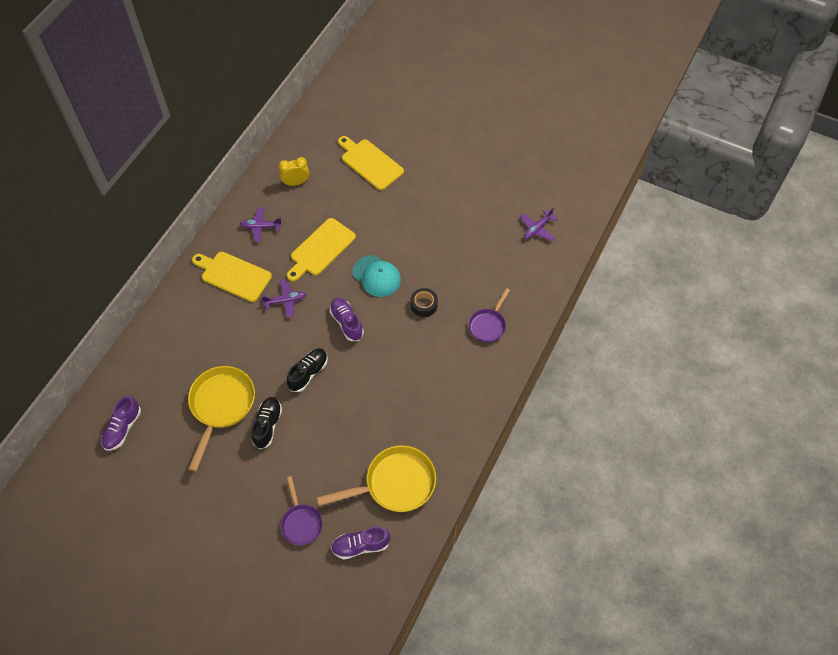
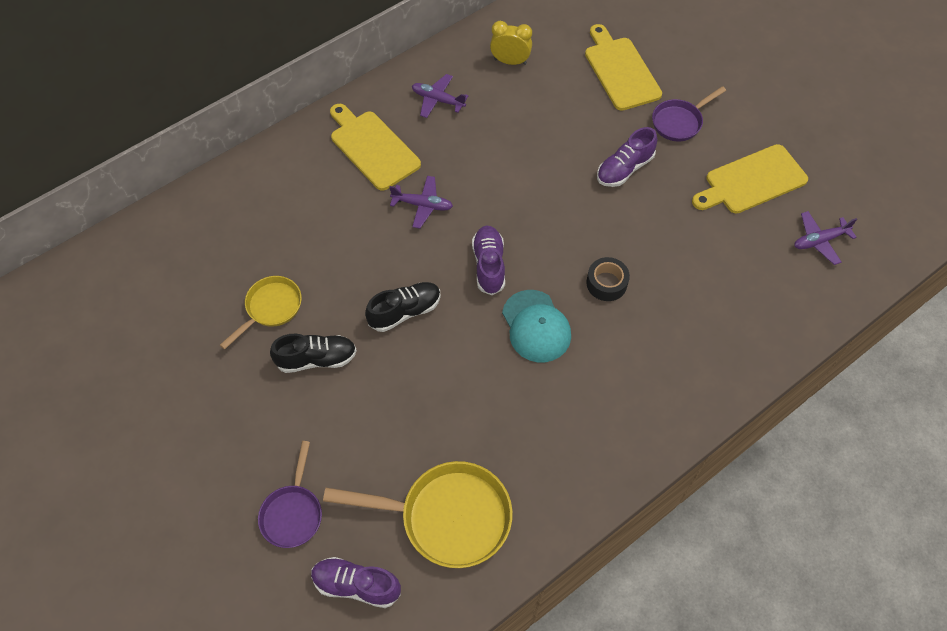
camera: 25 degrees right, 0 degrees up
(122, 428) = (136, 286): purple shoe -> purple shoe (624, 169)
(221, 406) = (270, 308): yellow pan -> yellow pan, size x0.59
(267, 425) = (316, 359): black shoe -> black shoe turned 45 degrees clockwise
(321, 249) = (501, 156): yellow cutting board -> yellow cutting board (752, 181)
(376, 276) = (559, 219): turquoise cap -> turquoise cap (536, 326)
(488, 325) = (687, 347): purple pan -> purple pan (679, 122)

